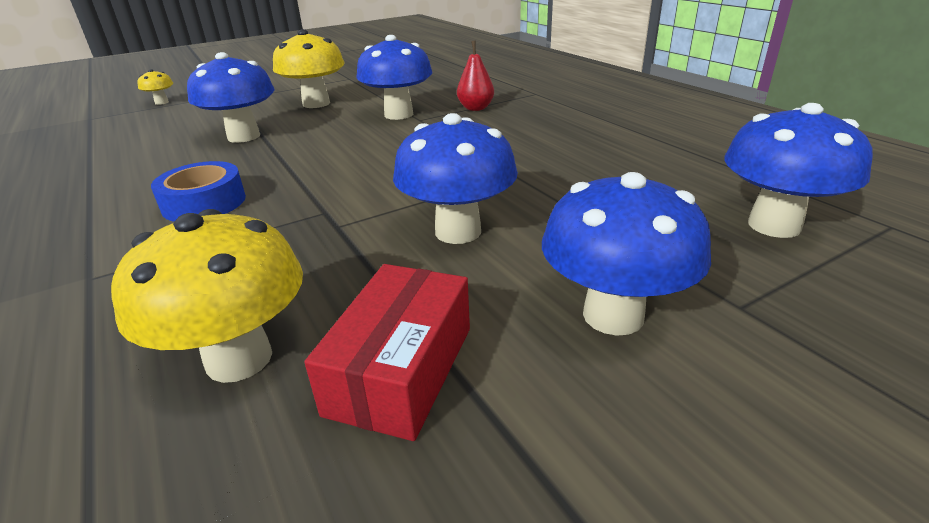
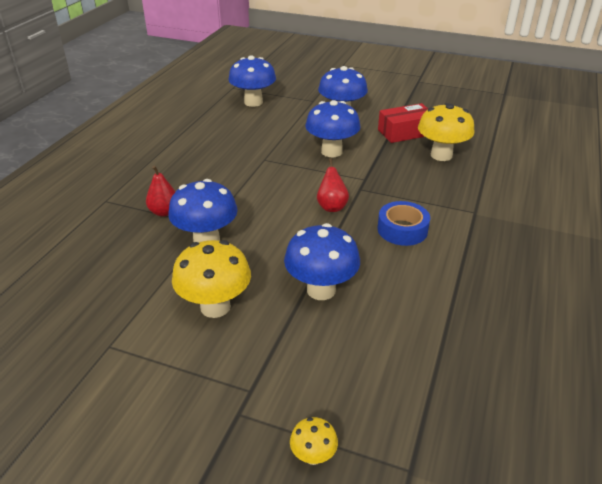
camera: 130 degrees left, 5 degrees up
(330, 179) = (332, 207): none -> red pear

